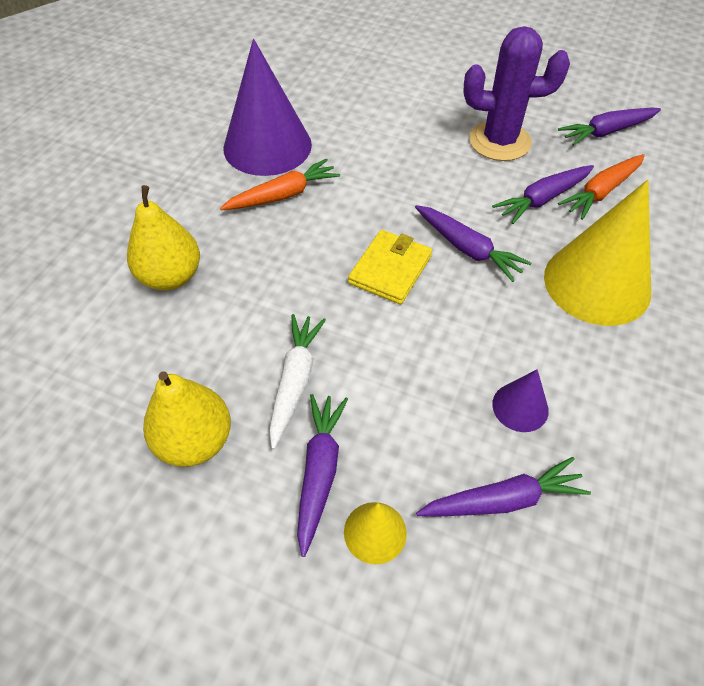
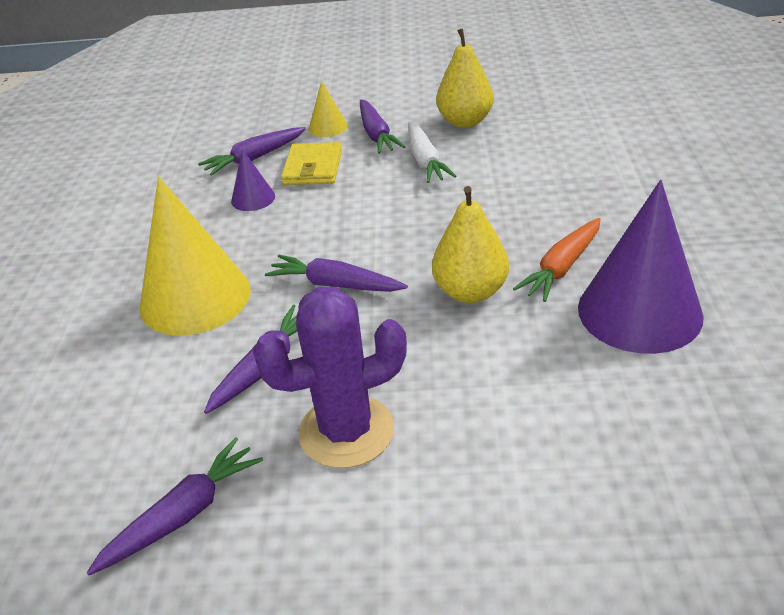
camera: 160 degrees right, 15 degrees down
(171, 277) = (585, 178): yellow pear -> yellow pear (470, 292)
(390, 269) = (401, 243): yellow wallet -> yellow wallet (313, 167)
(601, 192) = (192, 402): orange carrot -> none

